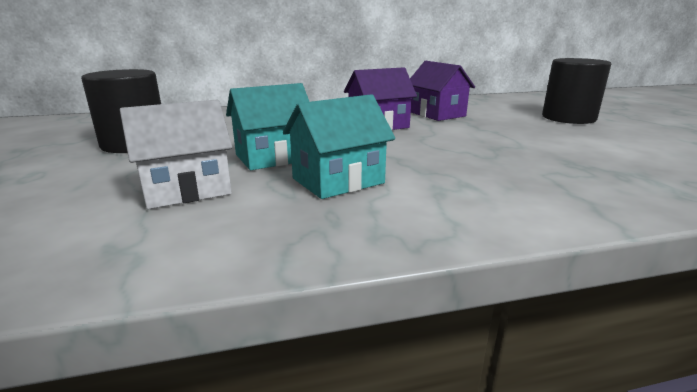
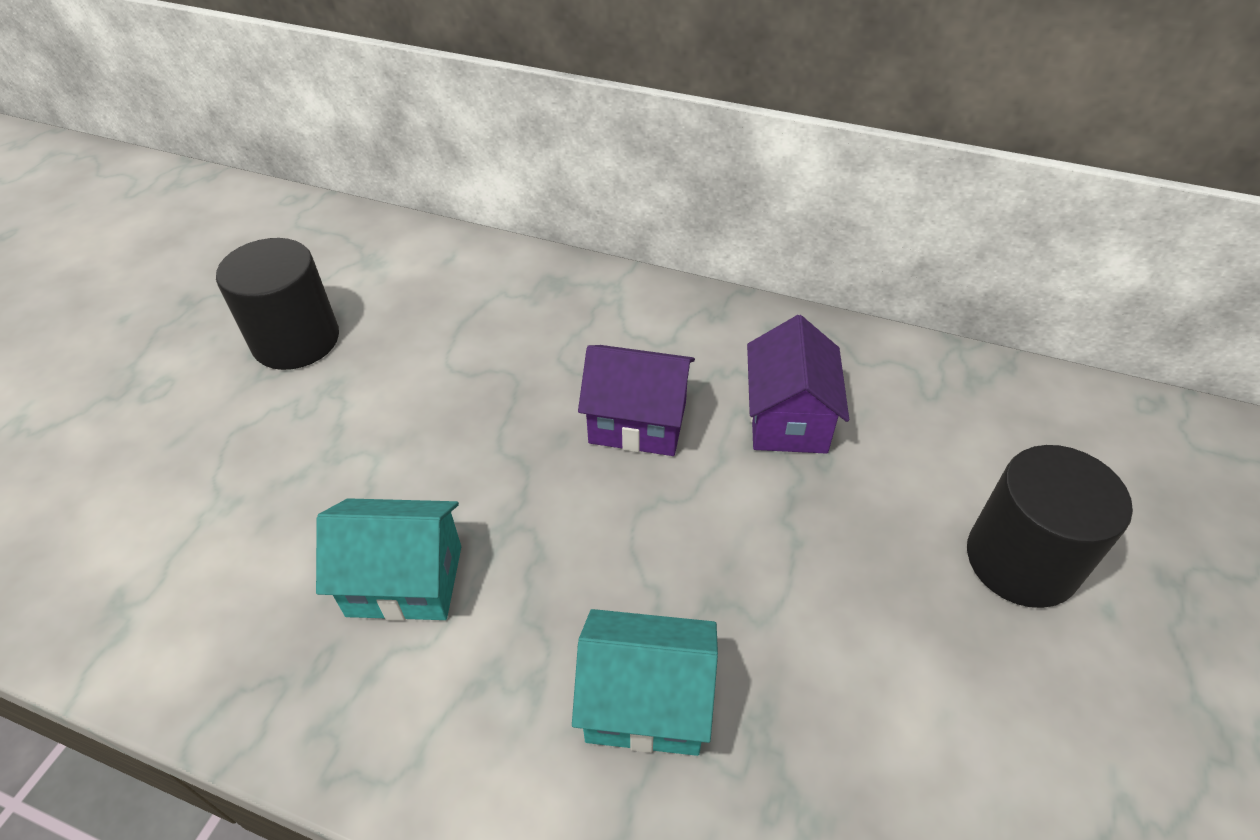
camera: 35 degrees right, 25 degrees up
(186, 189) = (251, 509): white house -> none
(273, 157) = (400, 467): turquoise house -> turquoise house (646, 702)

